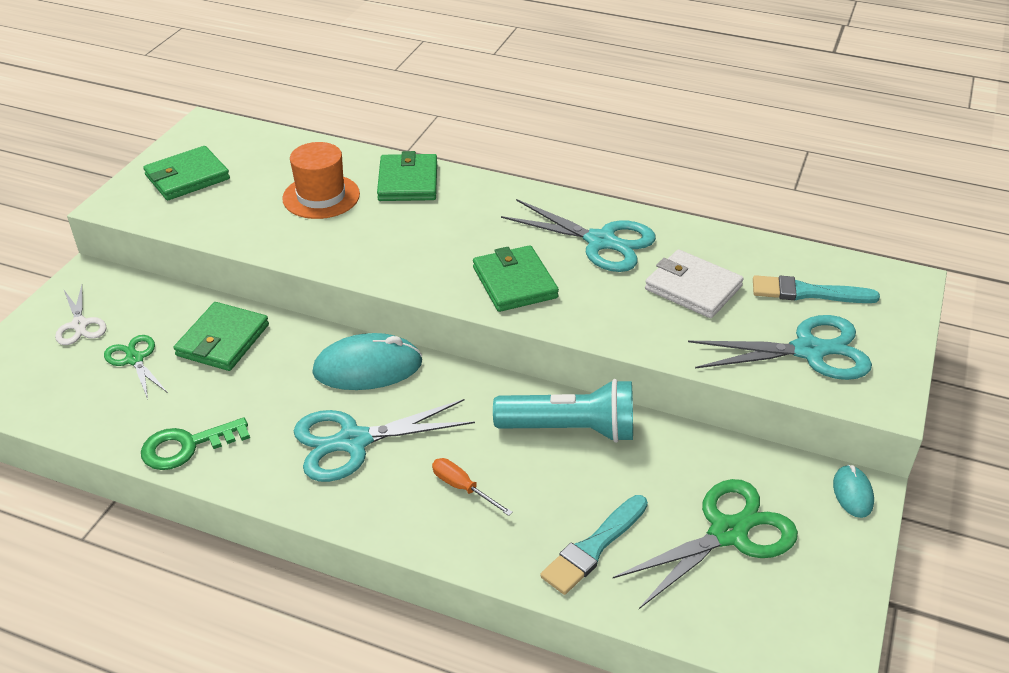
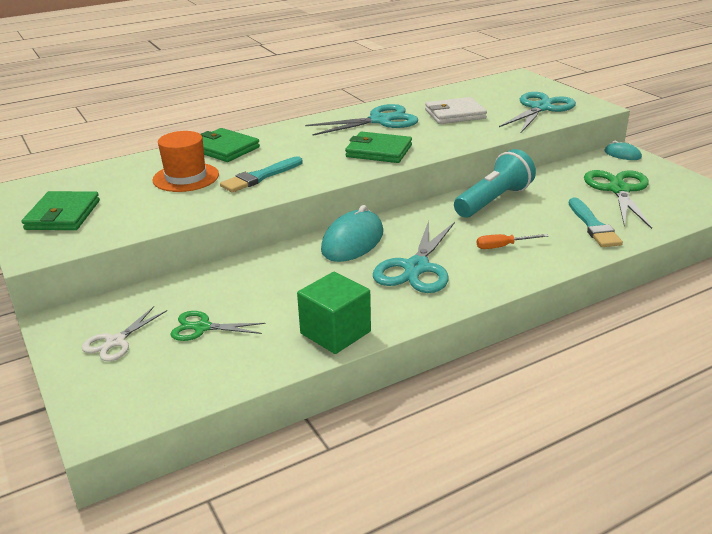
camera: 50 degrees left, 10 degrees down
(80, 325) = (116, 342): white scissors -> white scissors turned 105 degrees clockwise
(187, 446) = (335, 332): green key -> green cube
(223, 340) = (241, 284): green wallet -> none
(807, 293) = (497, 94): turquoise brush -> turquoise brush (260, 177)

